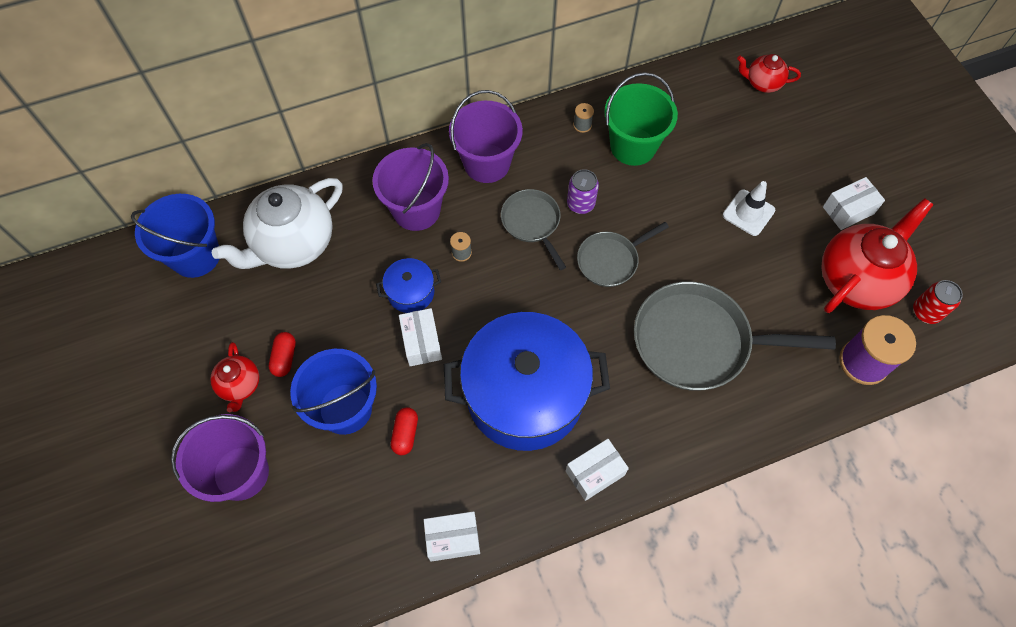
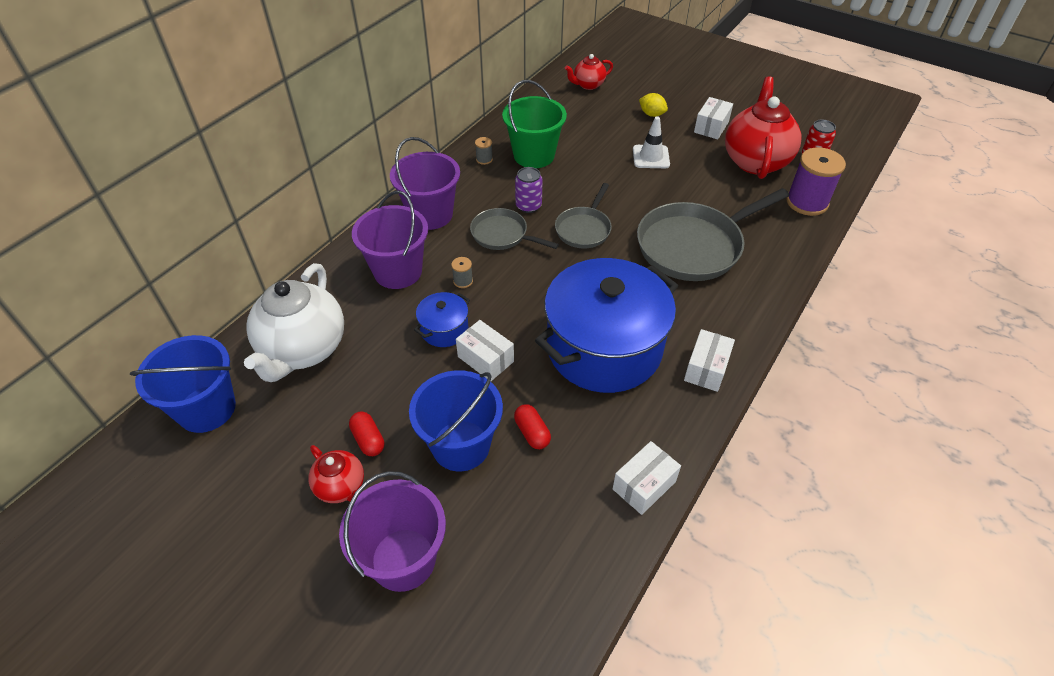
camera: 35 degrees left, 15 degrees down
(797, 158) = (651, 114): none -> yellow lemon

